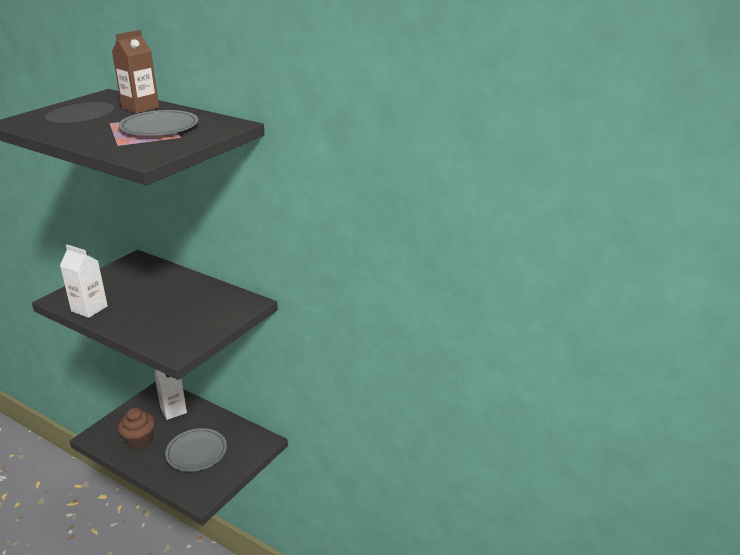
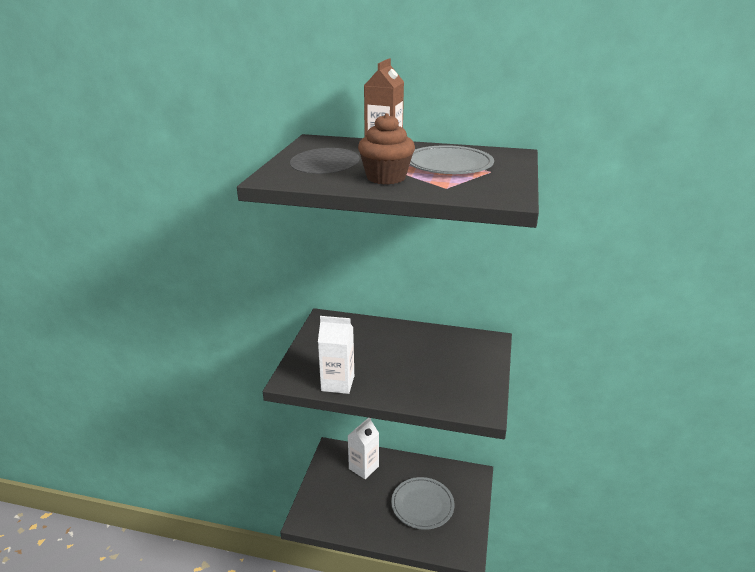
camera: 20 degrees left, 0 degrees up
(139, 440) = (355, 509): brown cupcake -> brown cupcake (386, 177)

